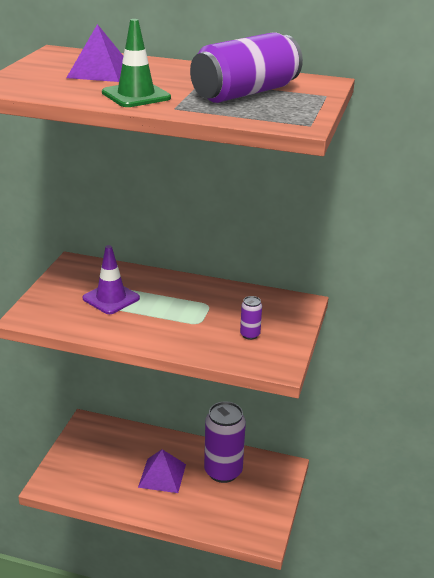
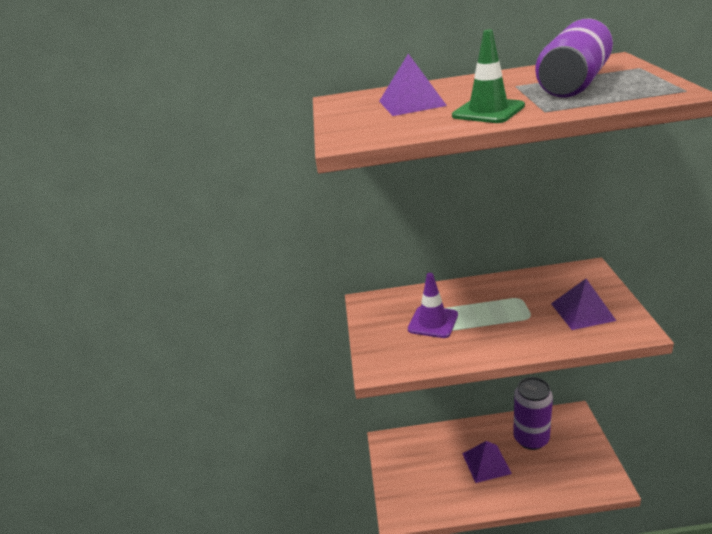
camera: 15 degrees left, 0 degrees up
(250, 335) = (582, 311): purple can -> purple pyramid

